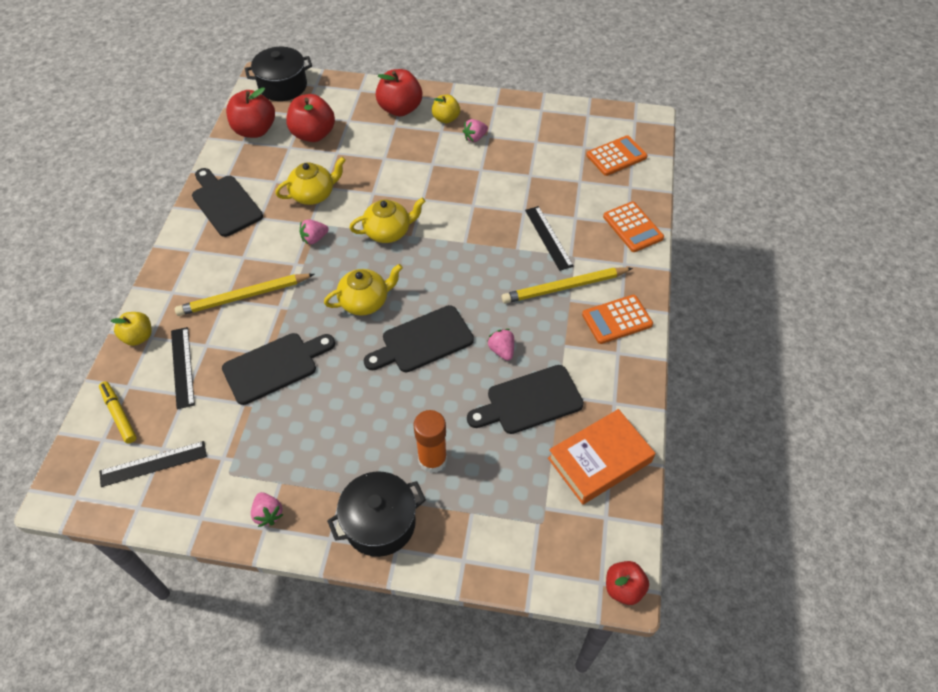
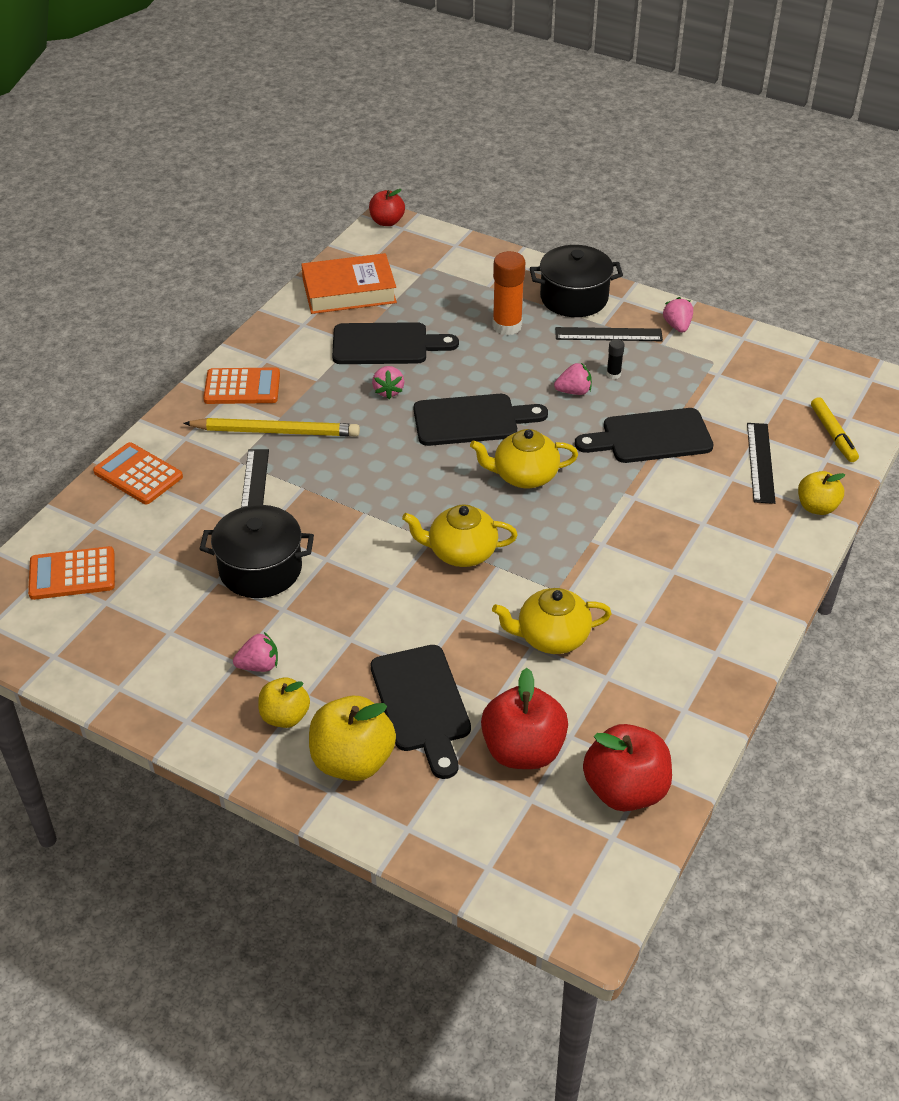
camera: 160 degrees left, 10 degrees down
(153, 464) = (791, 386): black ruler -> black ruler (608, 334)
(225, 203) = (691, 660): black cutting board -> black cutting board (421, 704)
(244, 296) = (677, 520): yellow pencil -> none
(283, 86) = (553, 885): black pot -> black pot (260, 569)
(314, 239) = (567, 570): pink strawberry -> pink strawberry (573, 391)
(319, 427) = (613, 374): none -> black glue stick
(400, 109) = (352, 761): red apple -> yellow apple
(632, 227) = (138, 474): orange calculator -> orange calculator turned 45 degrees counterclockwise

